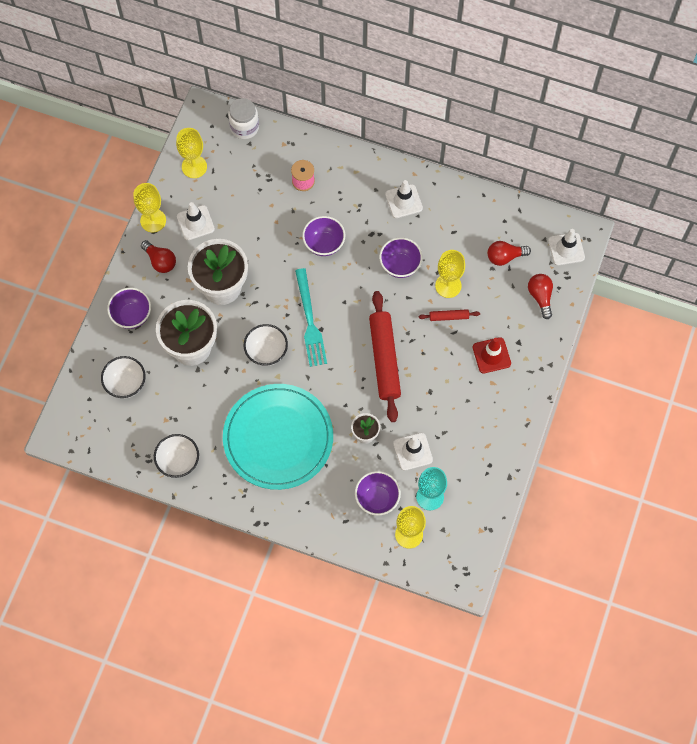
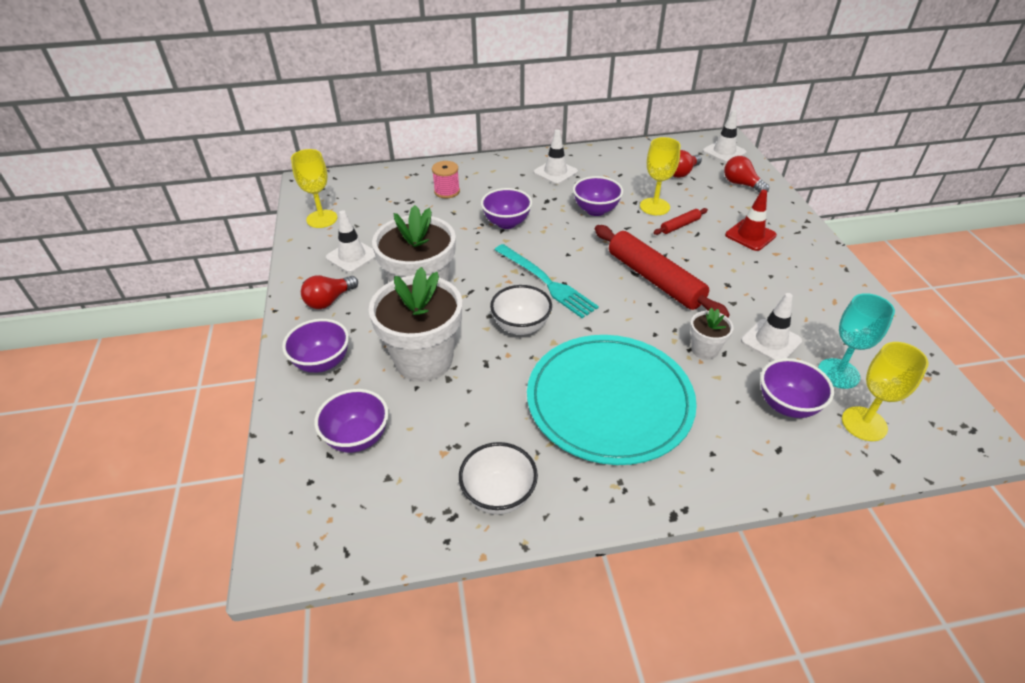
camera: 30 degrees left, 25 degrees down
(126, 384) = (357, 438): white bowl -> purple bowl
(153, 220) = (299, 272): yellow goblet -> none
(160, 261) = (329, 300): red light bulb -> red light bulb turned 120 degrees clockwise
(244, 127) = (358, 179): white jar -> none

